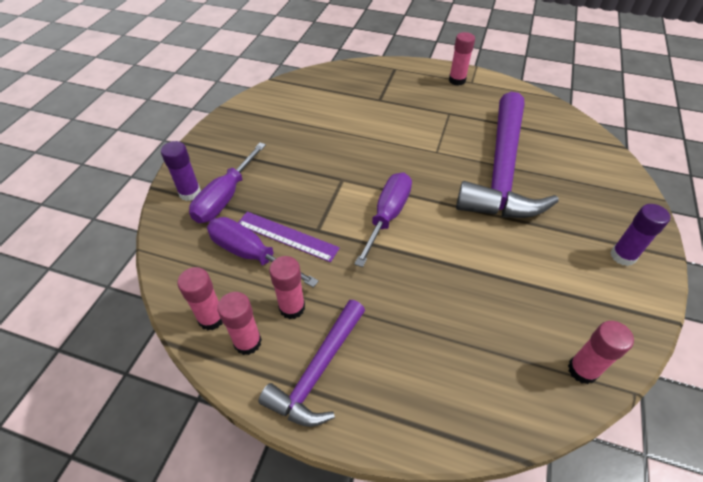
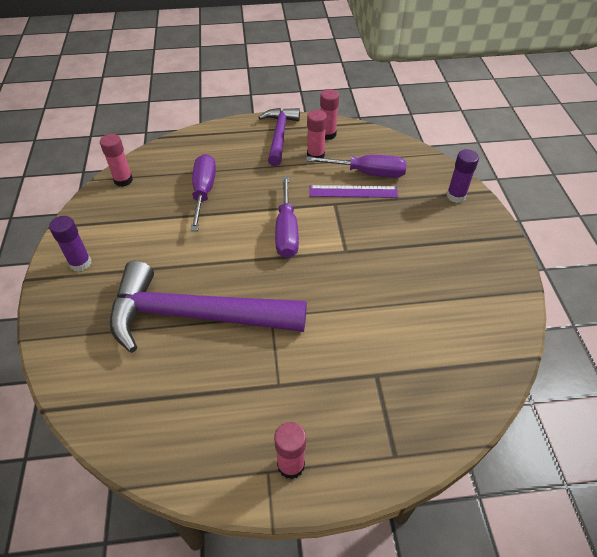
camera: 155 degrees right, 0 degrees up
(211, 318) = (358, 137): pink glue stick -> none
(225, 197) = (426, 202): purple screwdriver -> purple screwdriver (204, 192)
(502, 170) = (195, 315): purple hammer -> purple hammer turned 75 degrees counterclockwise

